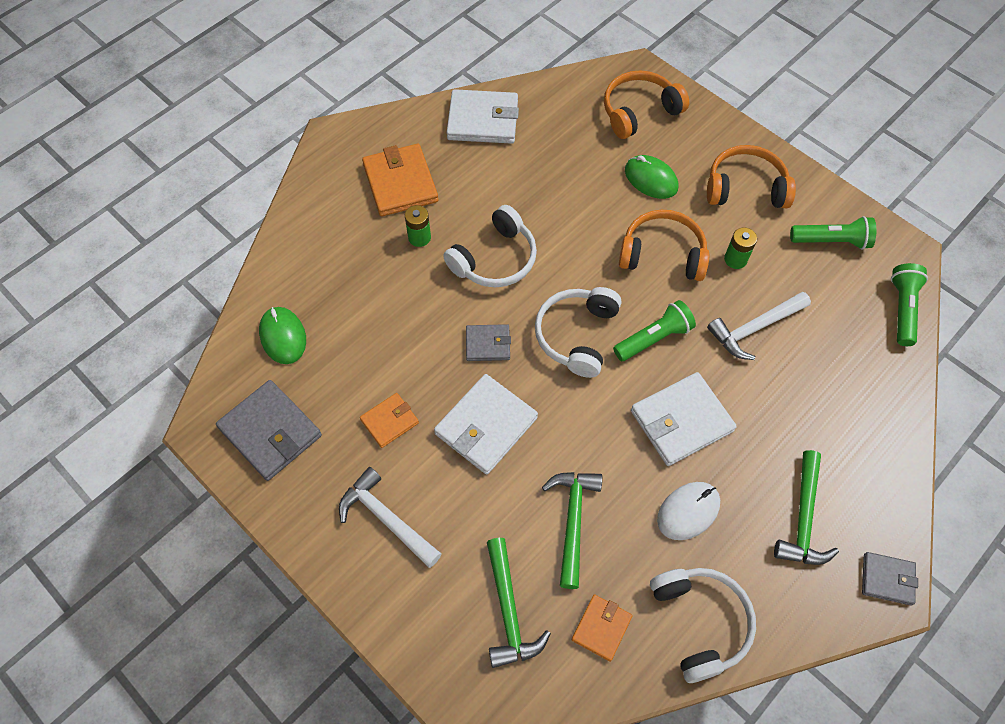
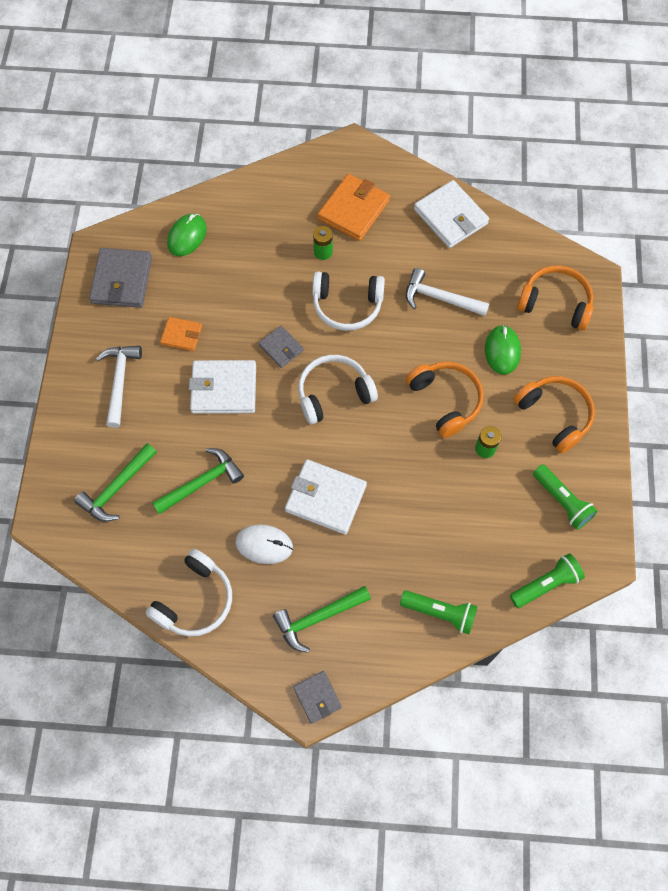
camera: 50 degrees right, 5 degrees up
(601, 628) = (147, 546): orange wallet -> none
(654, 338) = (373, 440): green flashlight -> green flashlight (440, 613)
(754, 328) = (438, 497): white hammer -> white hammer (440, 298)

